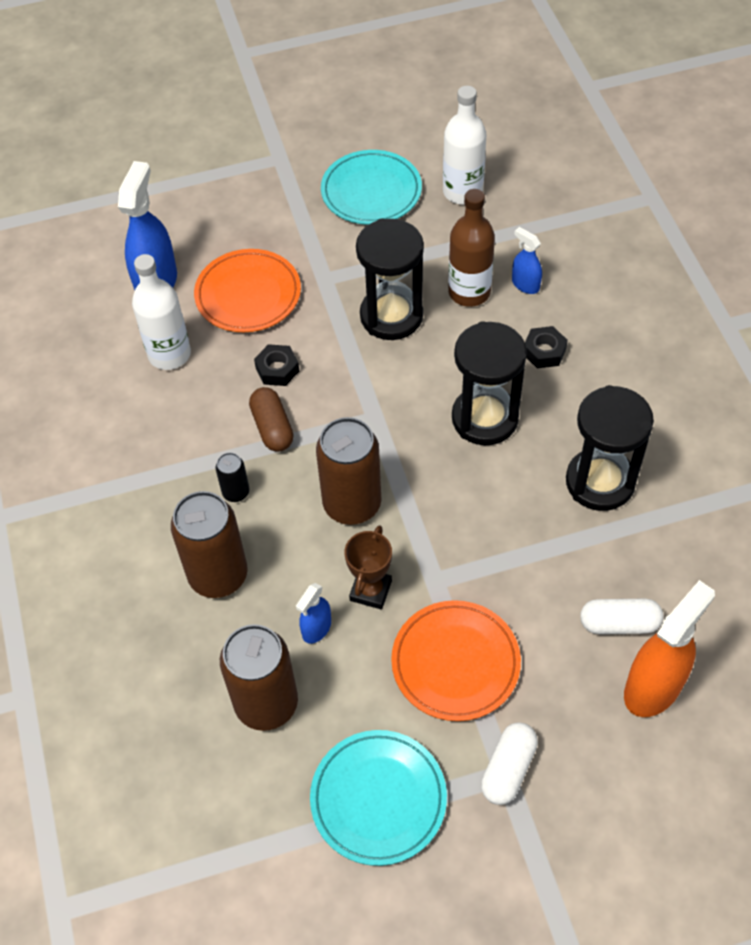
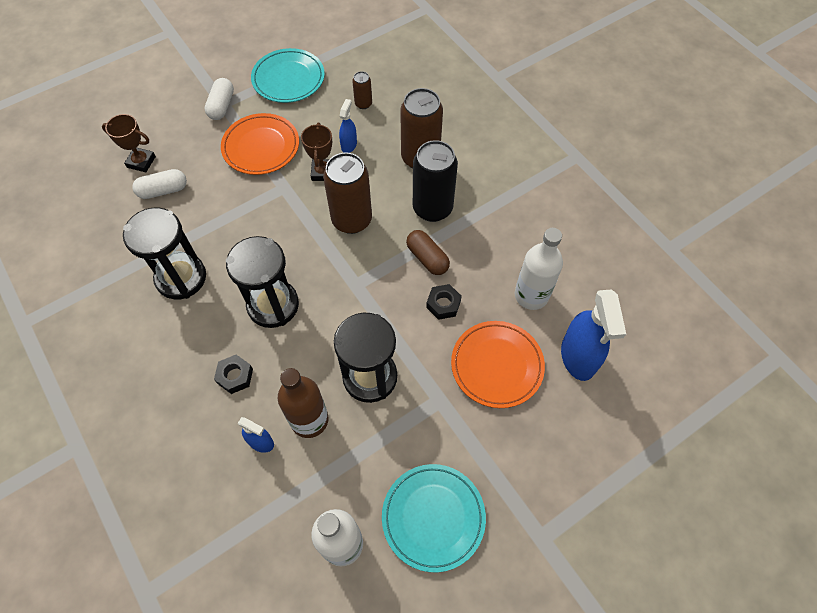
camera: 160 degrees right, 5 degrees up
(236, 492) = (432, 208): black can -> black can, size x2.09
(266, 704) = (363, 104): brown can -> brown can, size x0.48
(653, 687) = (141, 162): orange spray bottle -> brown trophy

